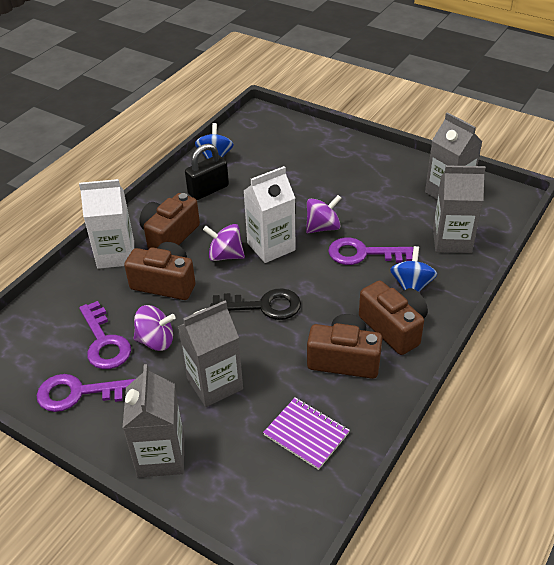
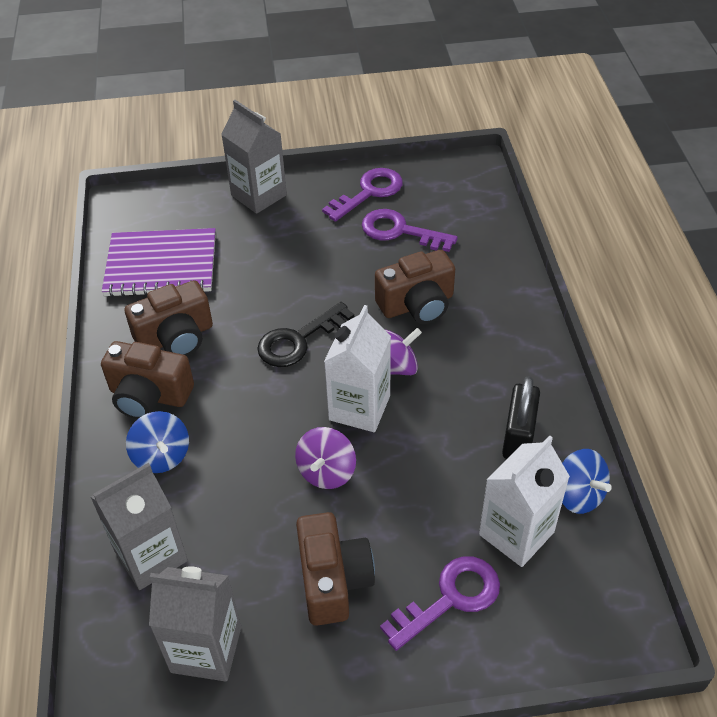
camera: 140 degrees right, 5 degrees up
(116, 255) = (501, 301): white carton -> white carton (516, 533)
(156, 341) = (359, 256): purple spinning top -> none
(169, 236) = (479, 352): brown camera -> brown camera (333, 580)
(215, 384) = (271, 256): grey carton -> none
(306, 434) = (161, 265): purple notebook -> purple notebook, size x1.63
(363, 253) = (248, 464): purple key -> purple key (450, 598)

